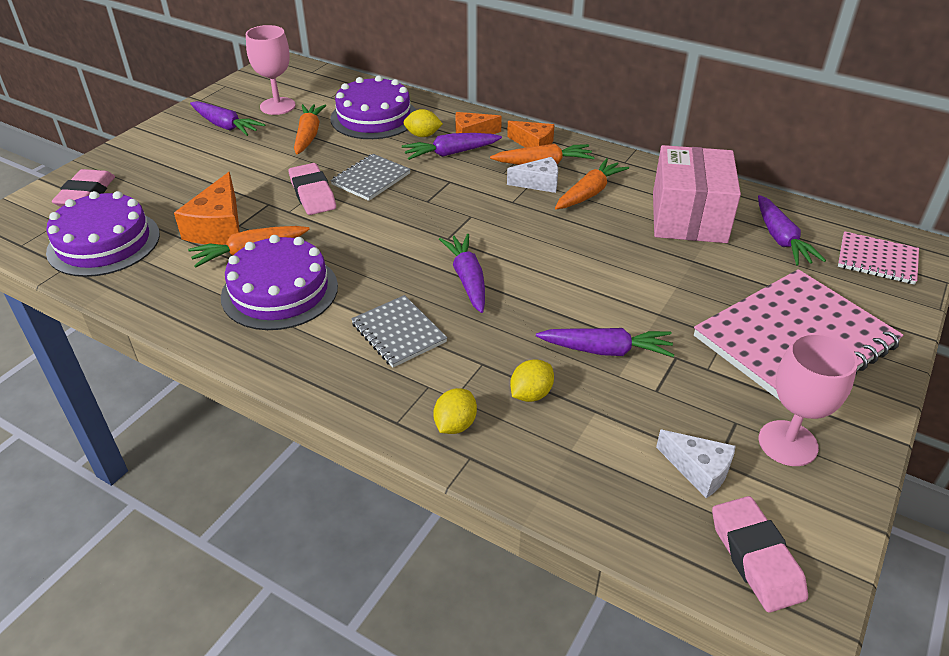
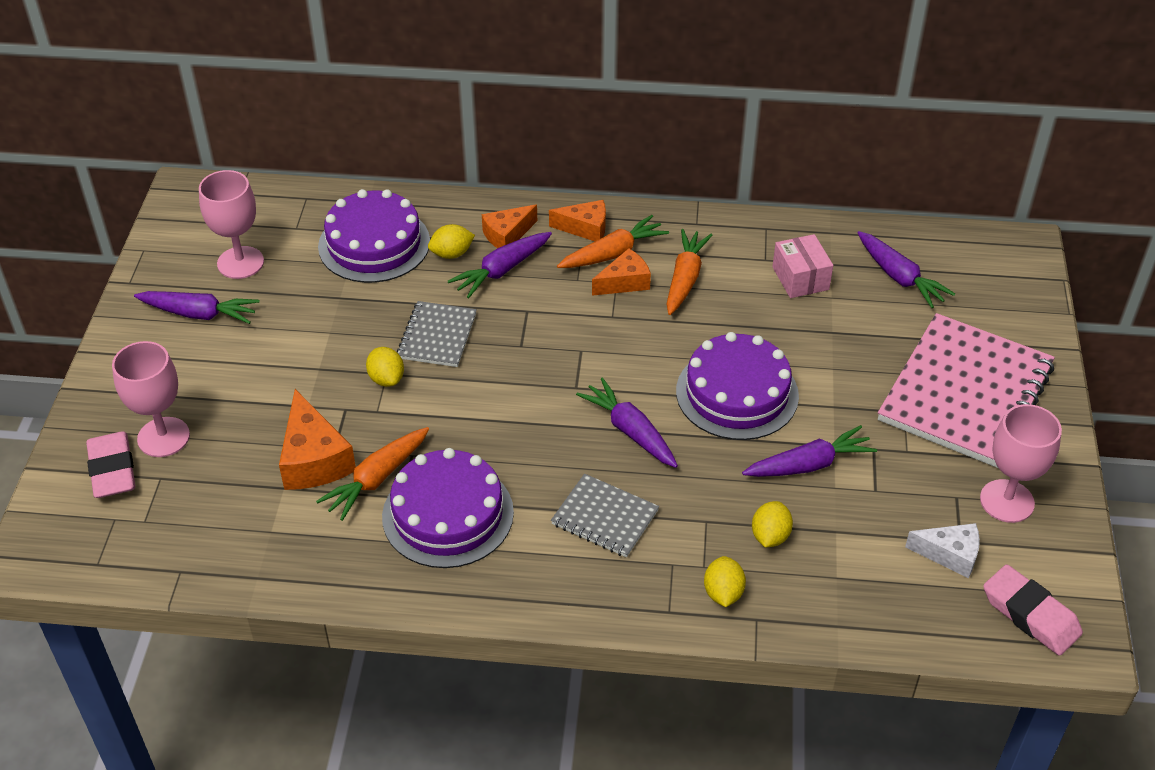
camera: 25 degrees left, 5 degrees up
(104, 243) = (196, 526): purple cake -> purple cake (737, 393)
(136, 186) = (163, 437): none -> pink goblet
(308, 135) = (315, 296): orange carrot -> none
(313, 194) = (386, 379): pink eraser -> yellow lemon
(539, 183) = (624, 282): white cheese -> orange cheese
(689, 217) = (800, 278): pink box -> pink box, size x0.54
(877, 260) = (995, 274): pink notebook -> none

